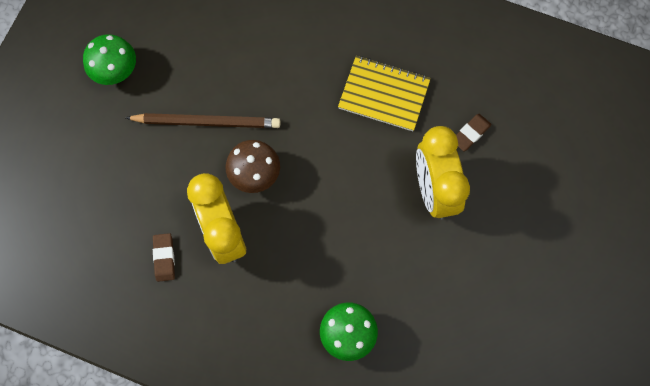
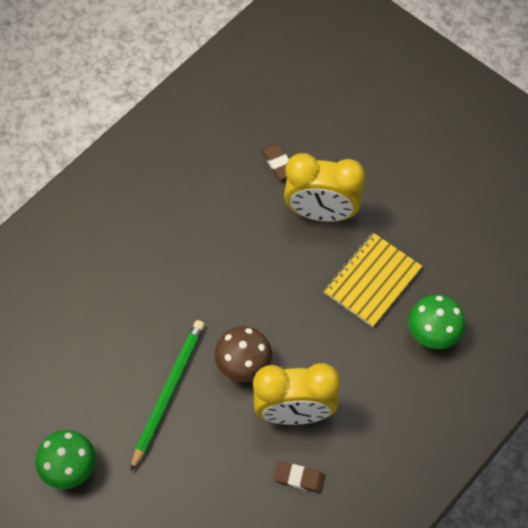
camera: 70 degrees left, 10 degrees down
(206, 122) = (168, 393): brown pencil -> green pencil
(384, 94) = (208, 221): yellow notebook -> yellow notebook (372, 280)

